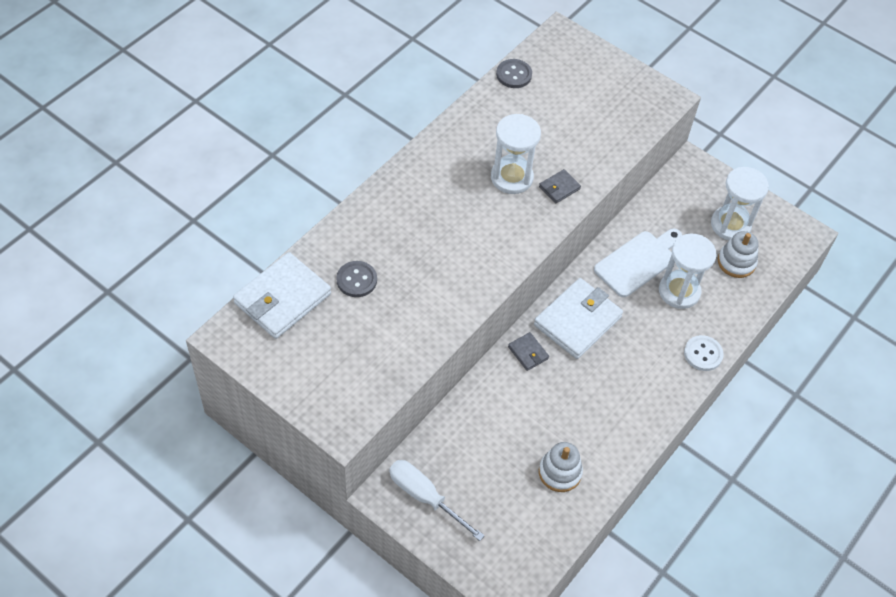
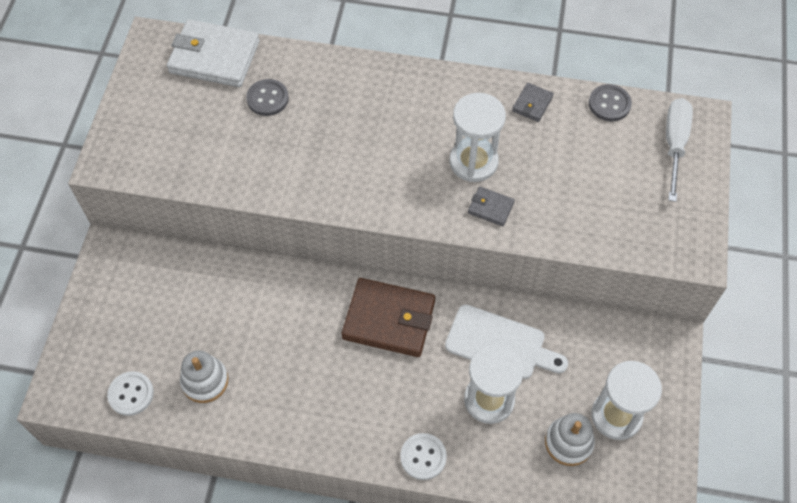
camera: 65 degrees right, 5 degrees up
(424, 497) = (122, 281): white screwdriver -> white screwdriver (674, 144)
(528, 353) = (324, 293): grey wallet -> grey wallet (532, 104)
(541, 533) = (131, 394): none -> white button
(577, 321) = (389, 320): white wallet -> brown wallet

